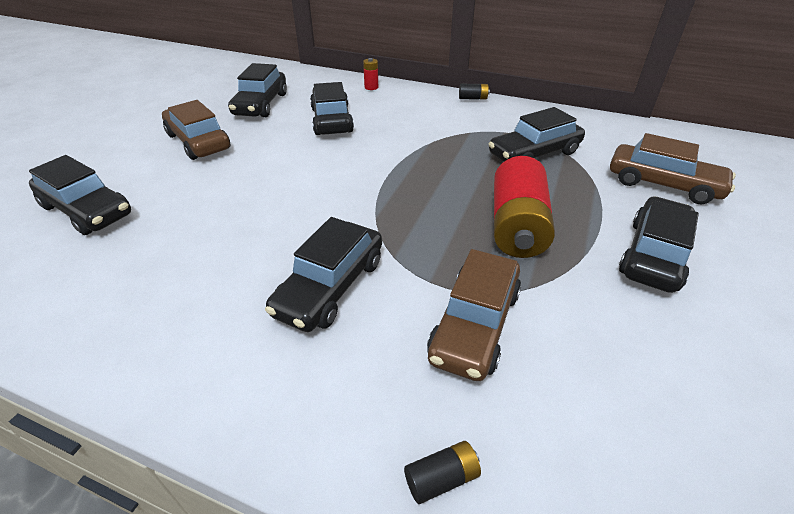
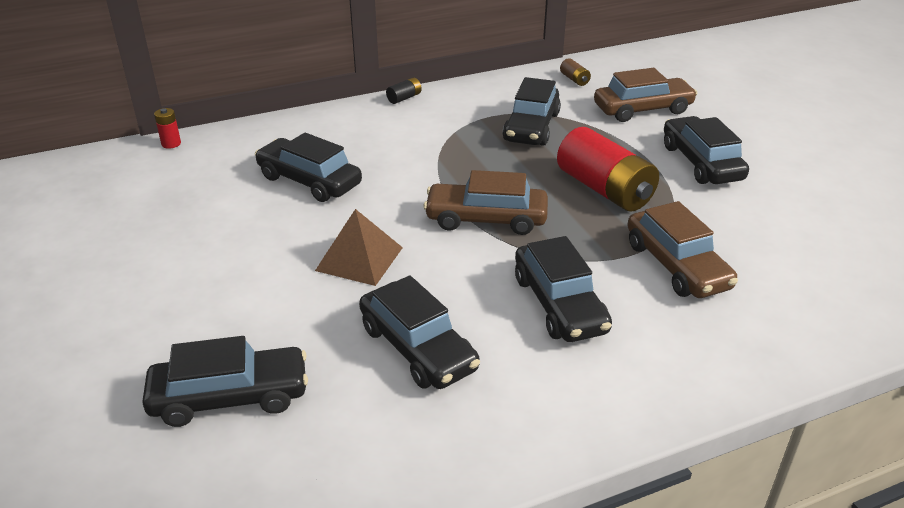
camera: 45 degrees left, 5 degrees down
(198, 142) = (206, 273): brown car -> brown car (486, 219)
(261, 104) = (195, 202): black car -> black car (417, 348)
(275, 177) = (359, 259): none -> brown pyramid
(371, 87) = (285, 129): red battery -> red battery (171, 144)
(441, 478) = (777, 347): black battery -> none
(632, 136) = (574, 79): none -> brown battery

